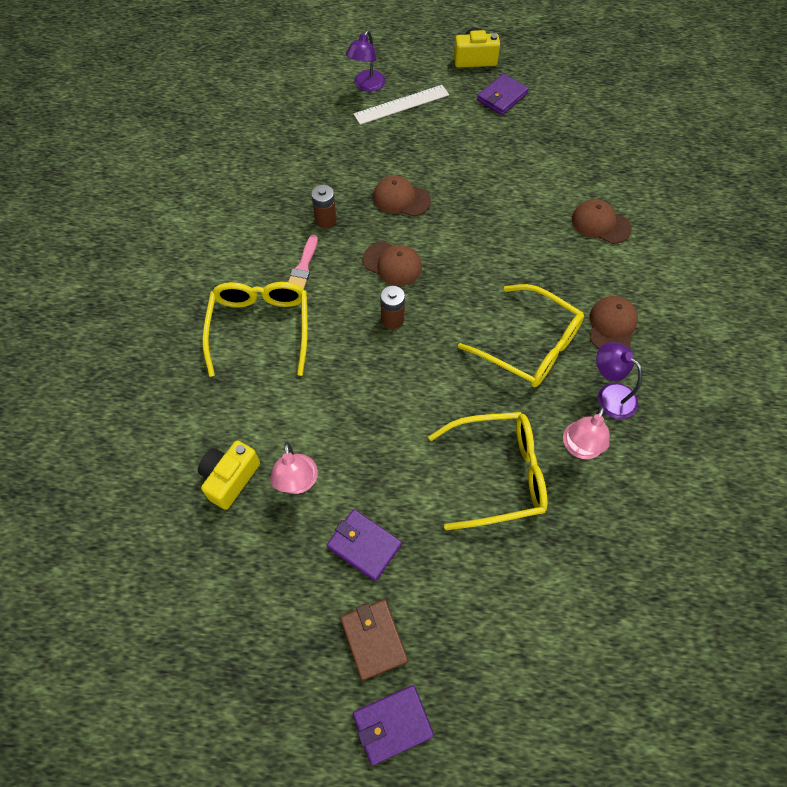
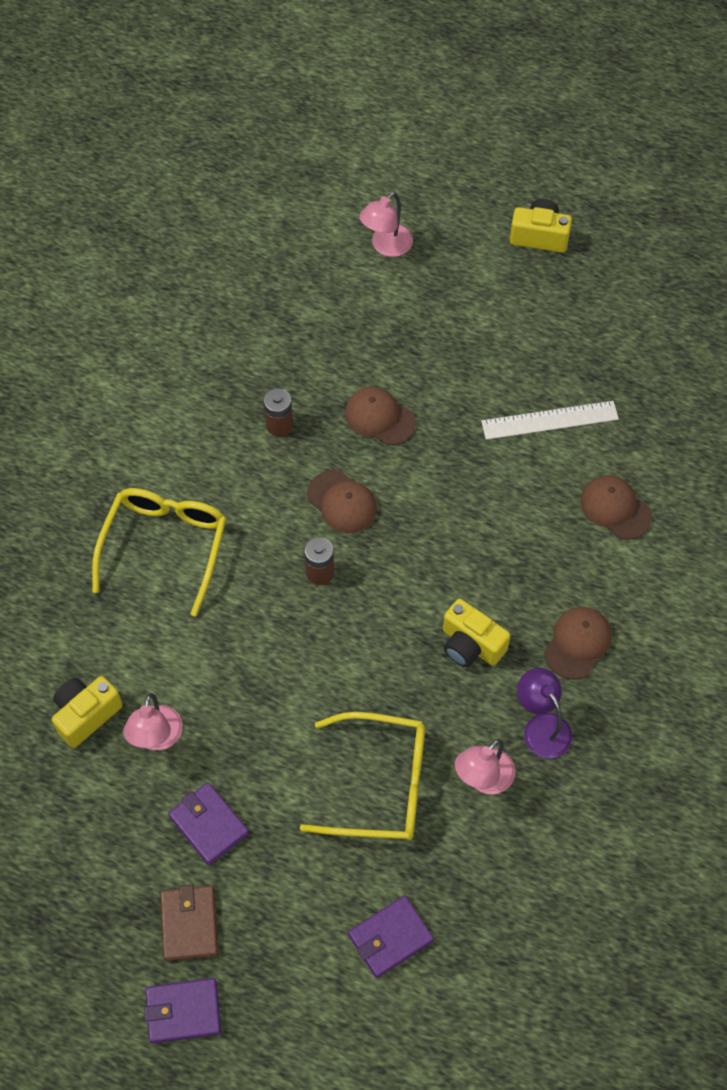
camera: 15 degrees right, 0 degrees up
(303, 267) = (235, 481): pink brush -> none
(366, 85) = (386, 246): purple lamp -> pink lamp
(401, 104) = (422, 284): white ruler -> white ruler (549, 420)
(502, 97) = (555, 301): purple wallet -> purple wallet (390, 938)
(530, 346) = (471, 645): yellow glasses -> yellow camera

